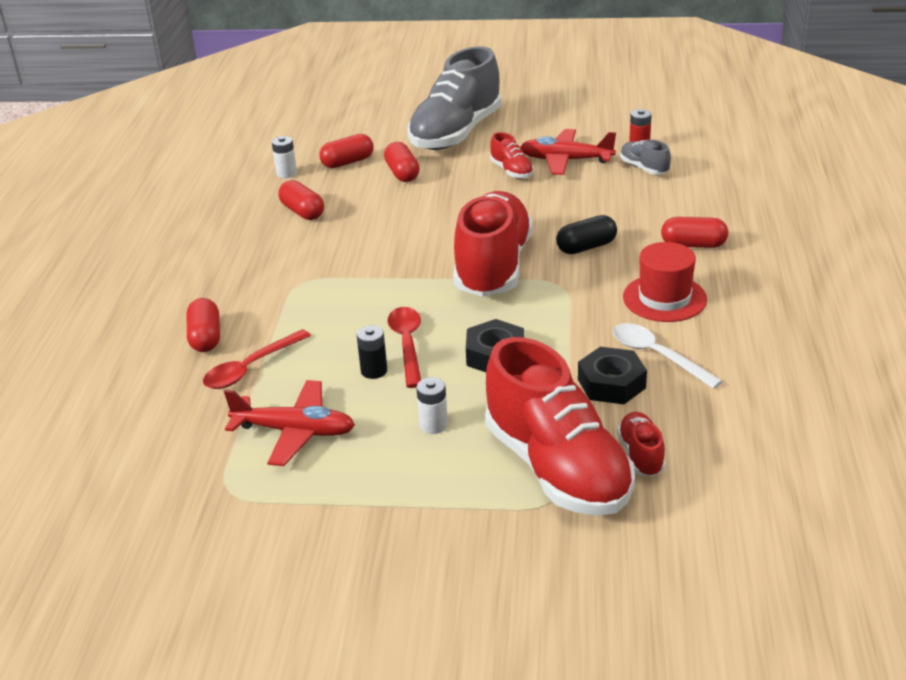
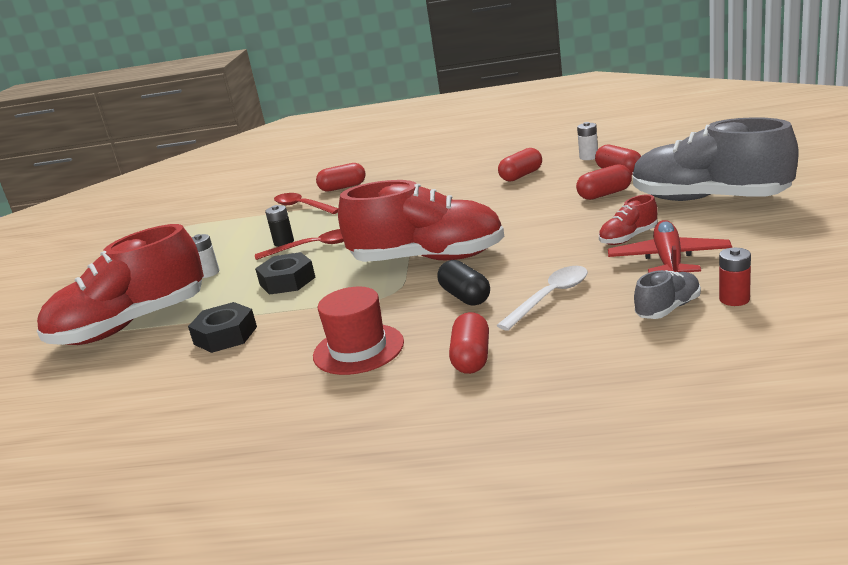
camera: 90 degrees right, 10 degrees down
(295, 431) = (226, 233): red plane -> none
(641, 455) = (123, 358): red shoe -> none
(657, 356) = (258, 354): white spoon -> white spoon (550, 297)

